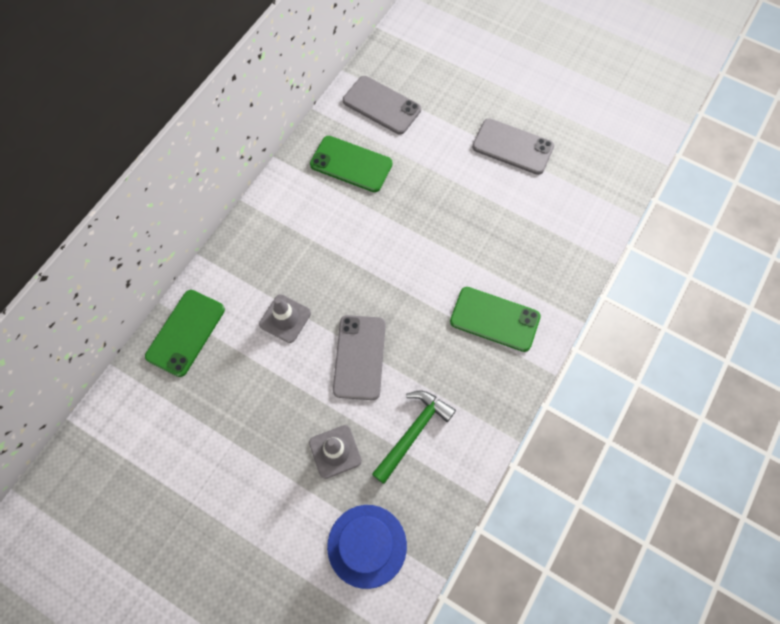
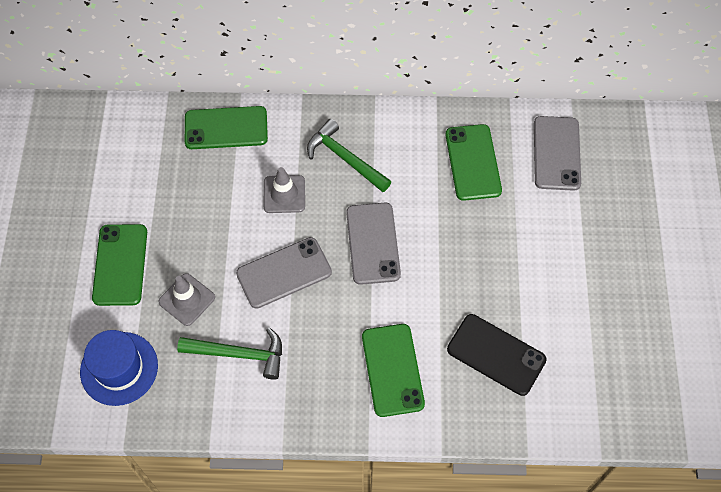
camera: 60 degrees right, 5 degrees down
(263, 495) = (120, 265): none -> green phone
(283, 253) = (345, 158): none -> green hammer
(512, 147) = (596, 294): grey phone -> grey phone (373, 243)
(523, 239) = (496, 355): none -> black phone

